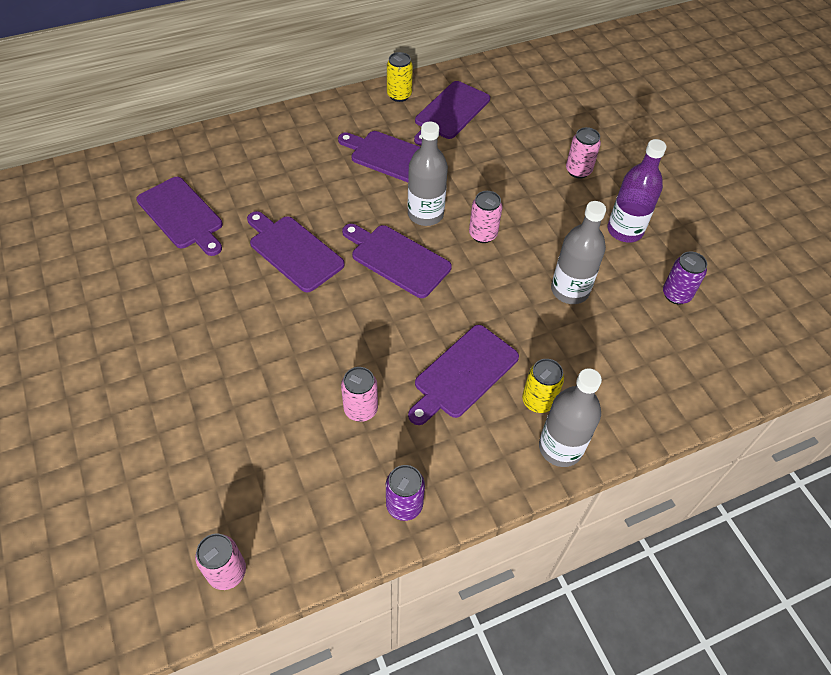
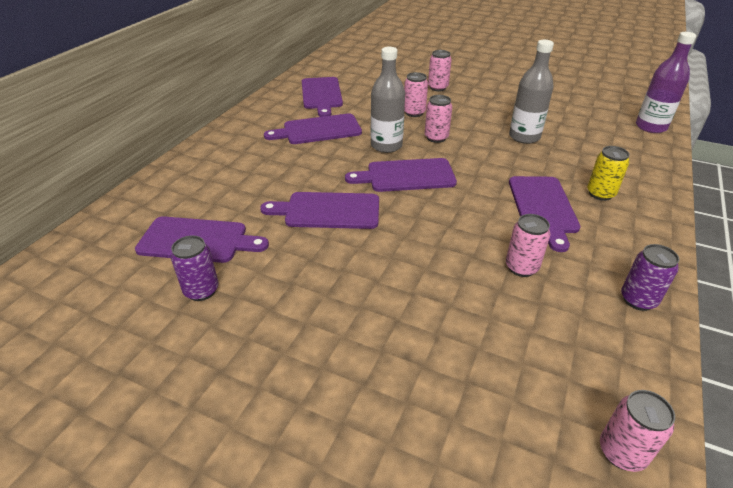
camera: 40 degrees left, 15 degrees down
(399, 95) = (274, 100): yellow can -> none
(505, 190) = (414, 113): none -> pink can
(560, 448) = (649, 207): grey bottle -> none
(625, 230) = (503, 100): purple bottle -> purple bottle (650, 127)
(676, 295) = (572, 112): purple can -> purple can (201, 290)

